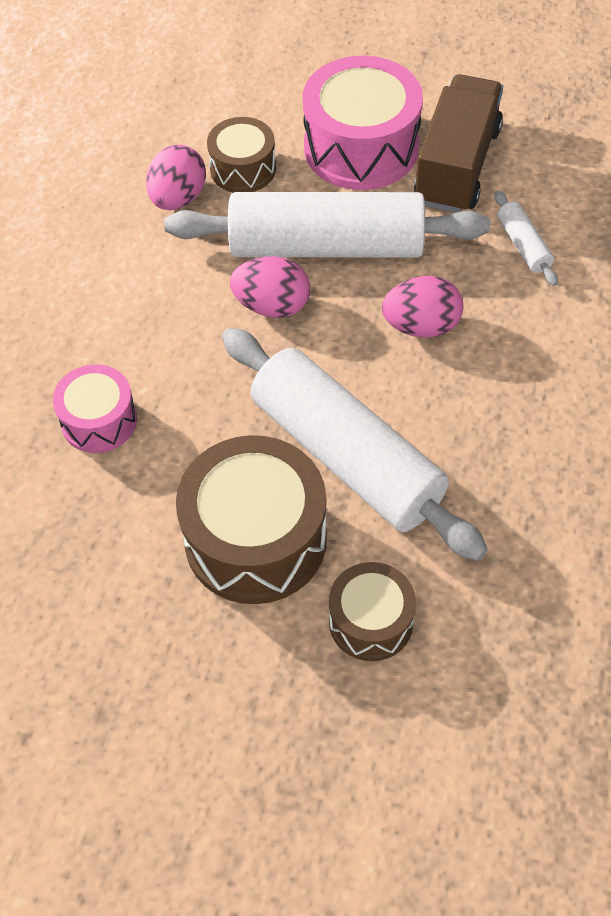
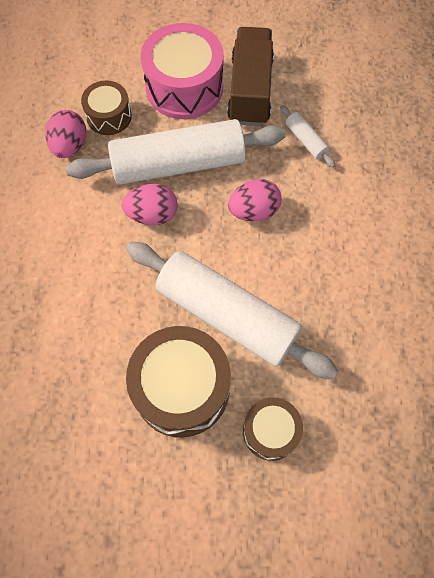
camera: 15 degrees left, 10 degrees up
(99, 420) = (55, 323): pink drum -> none

